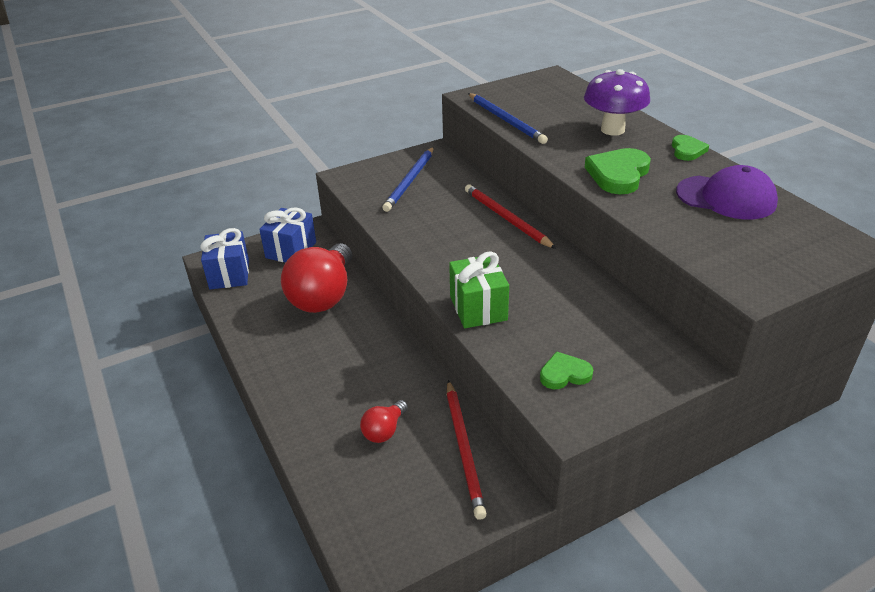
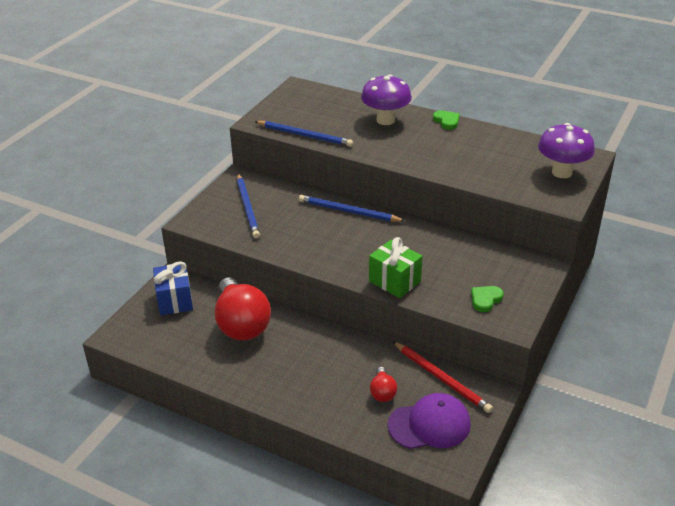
camera: 35 degrees left, 0 degrees up
(229, 274) = (145, 340): blue gift -> none
(506, 218) = (348, 211): red pencil -> blue pencil
(618, 174) = (422, 153): green heart -> none
(726, 198) = (499, 148): purple cap -> purple cap (429, 425)
(787, 252) = (562, 172): none -> purple mushroom

